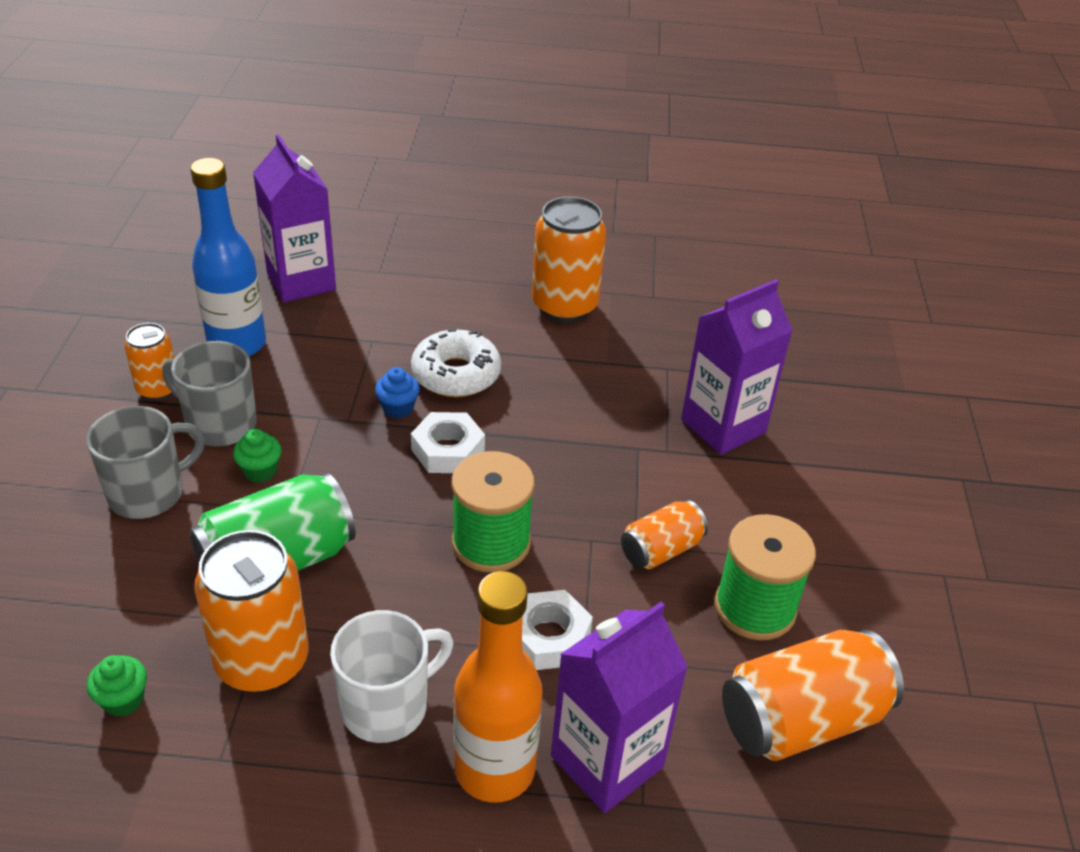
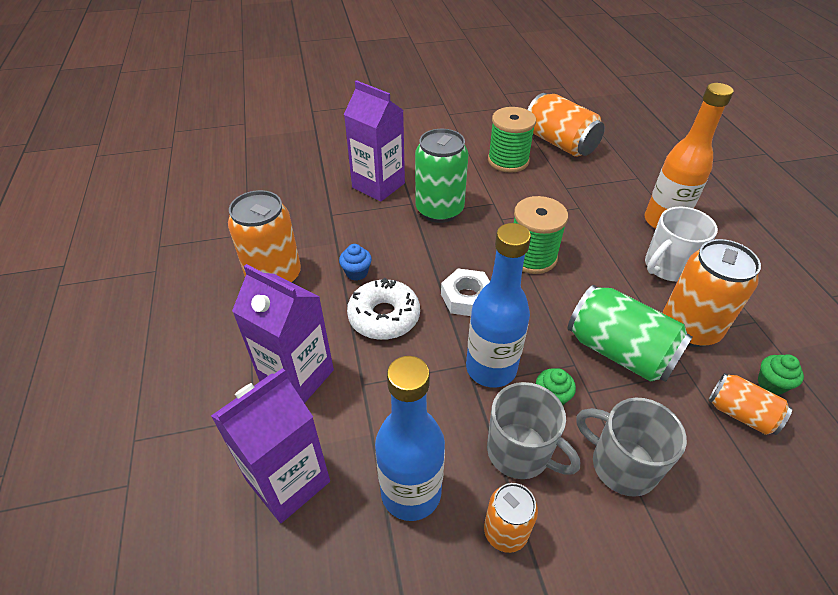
camera: 105 degrees left, 5 degrees up
(219, 424) = (520, 452): grey mug -> grey mug turned 60 degrees counterclockwise
(330, 436) = (491, 368): none -> blue bottle
(387, 706) = (667, 267): white mug -> white mug turned 75 degrees counterclockwise
(398, 408) = (439, 338): blue cupcake -> blue cupcake (357, 273)
(549, 637) = (578, 220): white nut -> none
(606, 761) = (628, 190): purple carton -> purple carton (297, 377)
(639, 475) = (439, 210): none -> green can
(661, 550) = (491, 193): orange can -> orange can (740, 413)

